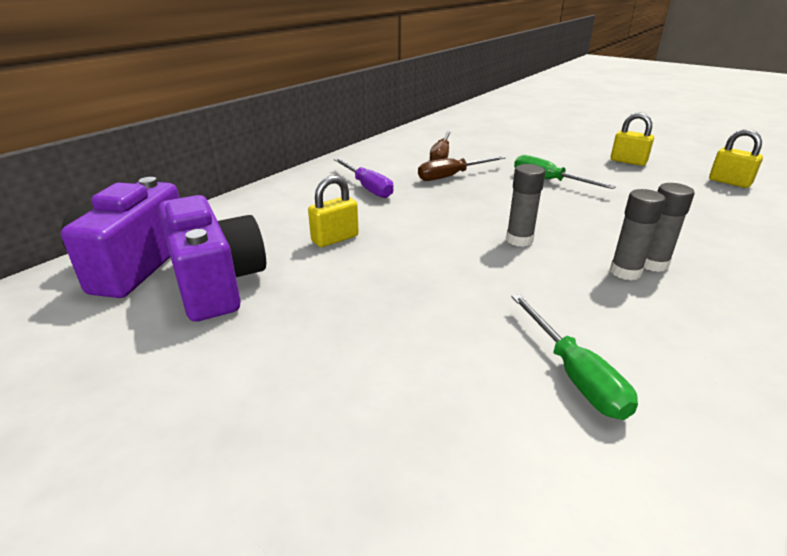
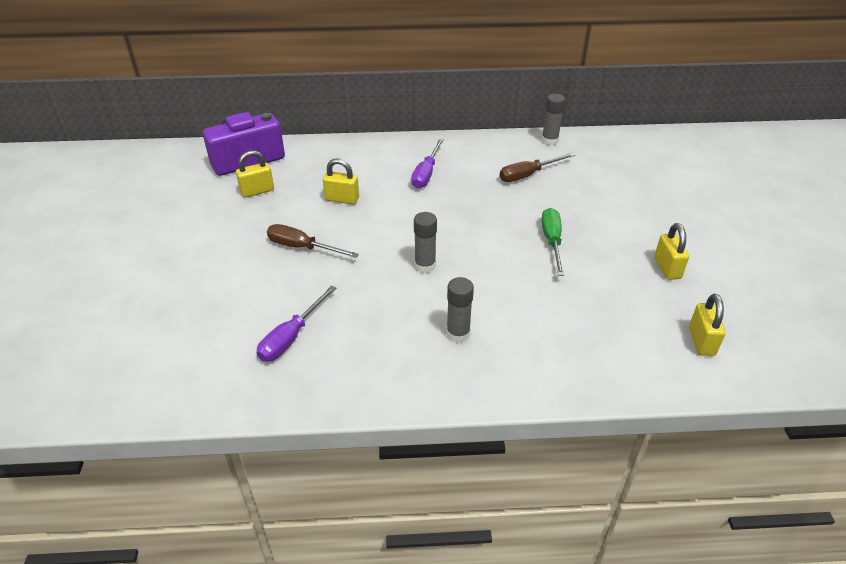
camera: 50 degrees right, 10 degrees up
(216, 283) = (257, 191): purple camera -> yellow padlock
(452, 176) = (496, 196): brown screwdriver -> brown screwdriver (302, 247)
(574, 374) = (291, 337): green screwdriver -> purple screwdriver
(625, 272) = (431, 324): grey glue stick -> grey glue stick (549, 140)

